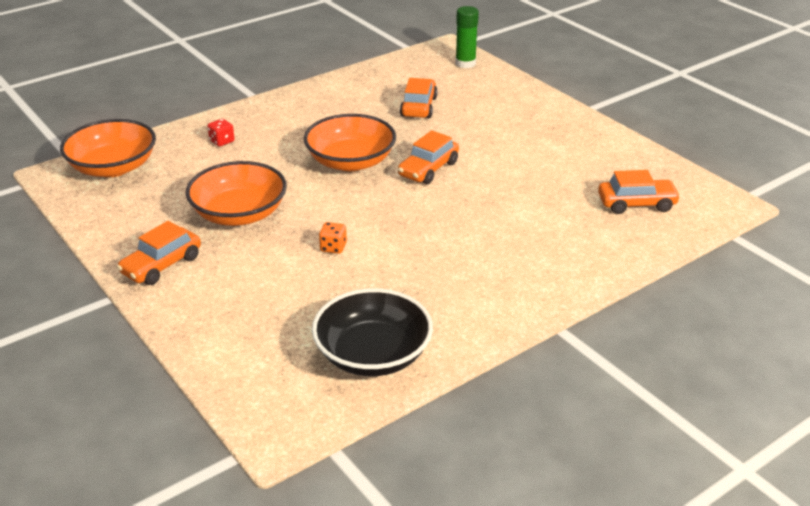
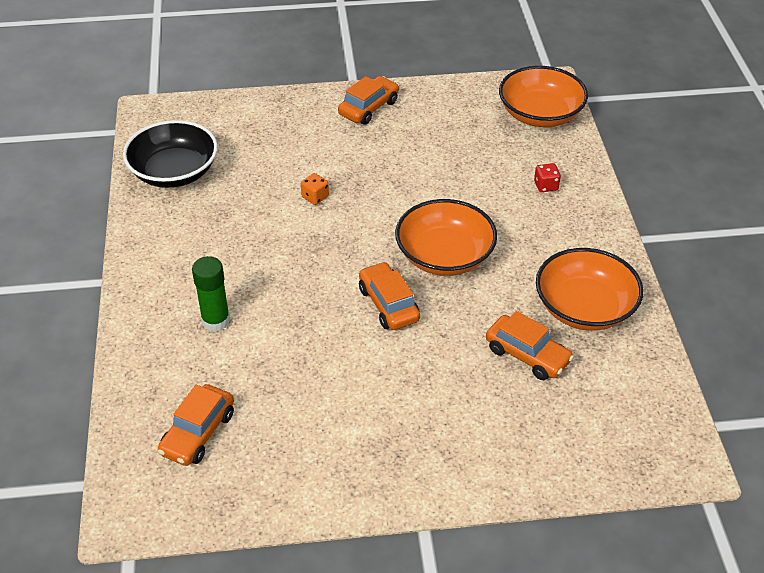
camera: 120 degrees right, 10 degrees up
(162, 265) = (369, 108): orange car -> orange car turned 60 degrees clockwise
(239, 214) = (408, 162): orange bowl -> orange bowl (584, 308)
(465, 63) = (623, 457): green glue stick -> green glue stick (216, 320)

